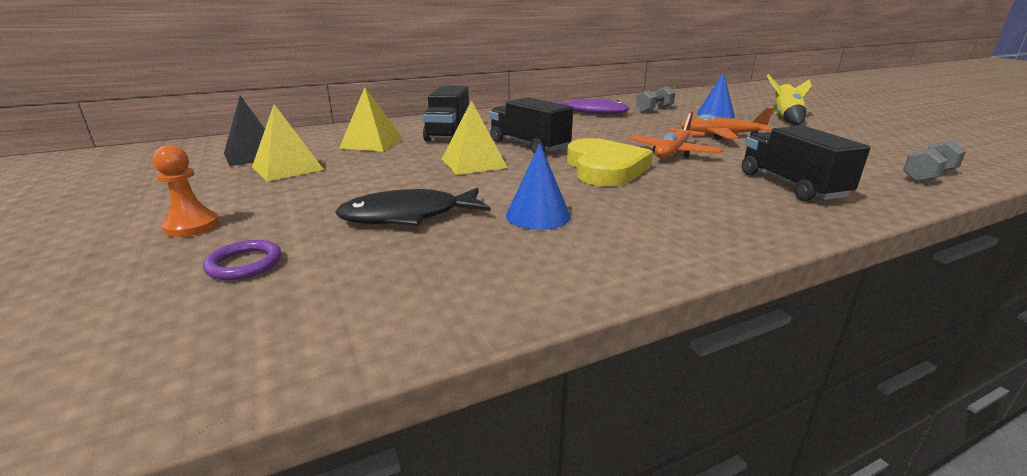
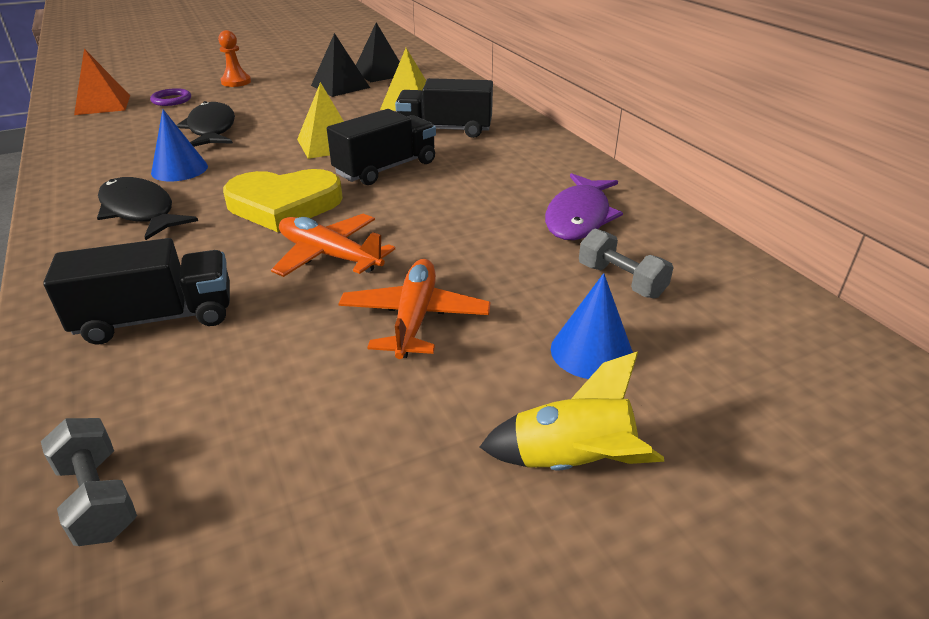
camera: 90 degrees right, 10 degrees up
(206, 335) = (103, 105): none -> orange pyramid
(287, 168) = (340, 86): yellow pyramid -> black pyramid
(644, 218) = (140, 211): none -> black fish

